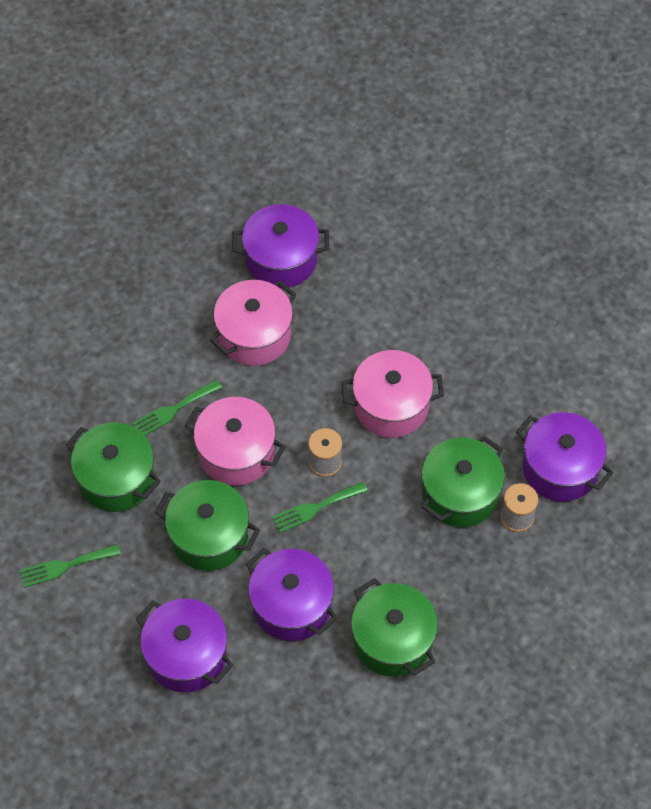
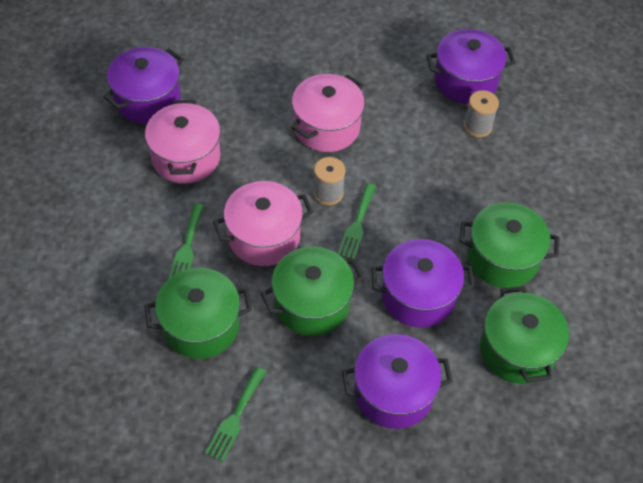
camera: 50 degrees left, 5 degrees down
(460, 494) = (430, 141): green pot -> green pot (517, 350)

